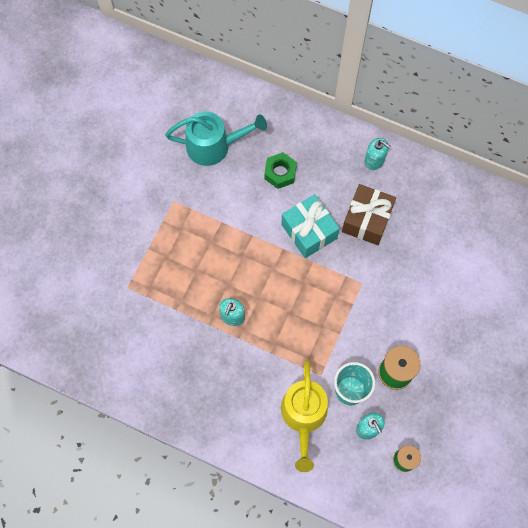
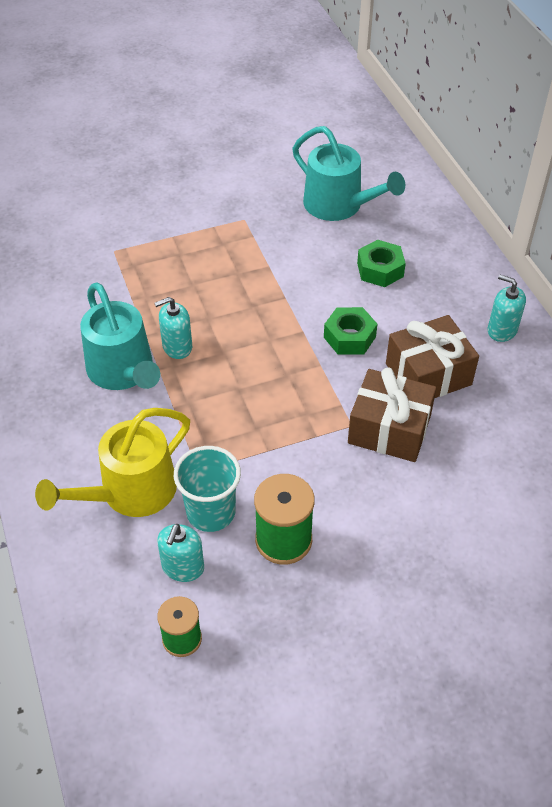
camera: 45 degrees right, 20 degrees down
(223, 356) = (123, 371): none -> turquoise watering can
(309, 231) = (349, 337): turquoise gift -> green nut
(374, 160) = (502, 330): turquoise soap dispenser -> turquoise soap dispenser turned 135 degrees clockwise
(380, 269) = (389, 429): none -> brown gift

